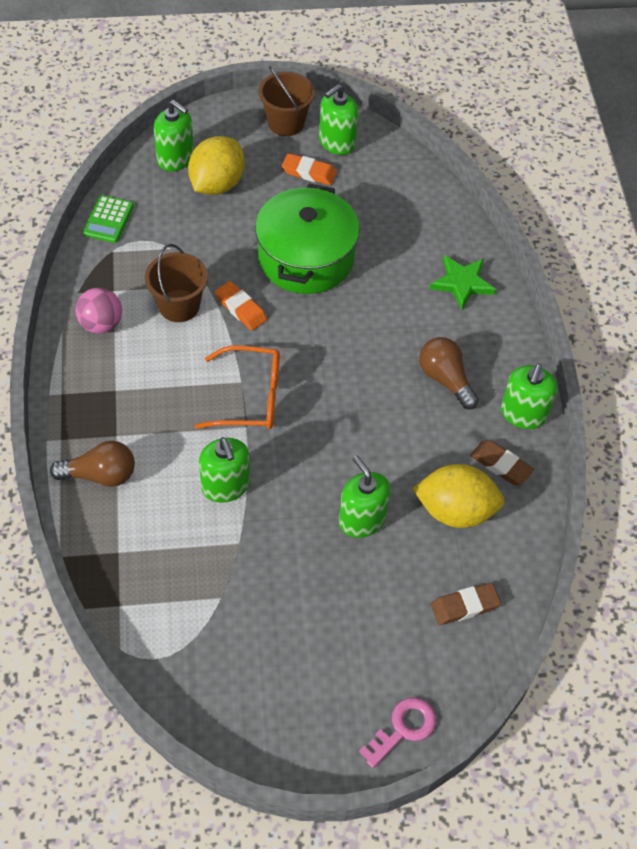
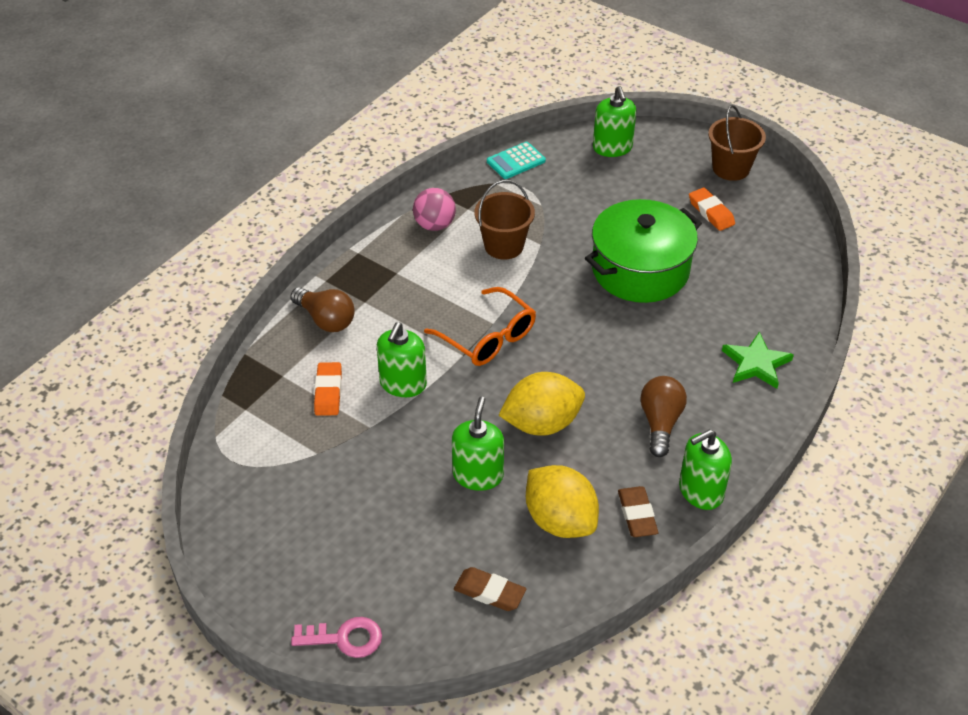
camera: 45 degrees right, 10 degrees down
(108, 219) = (516, 161): green calculator -> turquoise calculator
(217, 184) = (625, 181): yellow lemon -> yellow lemon (542, 423)
(240, 308) = (548, 274): orange eraser -> orange eraser (328, 392)
(337, 142) = (759, 204): green soap dispenser -> none

